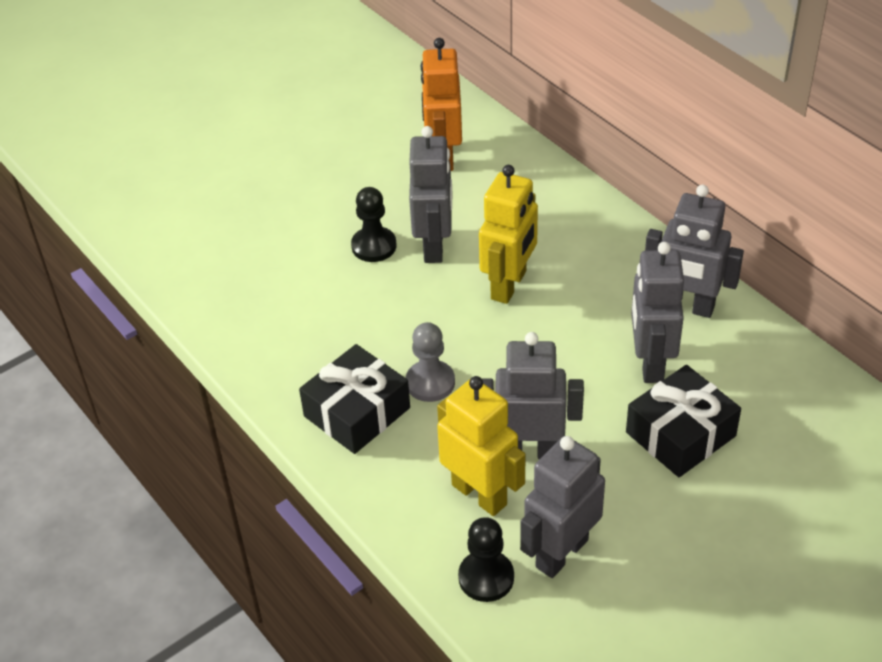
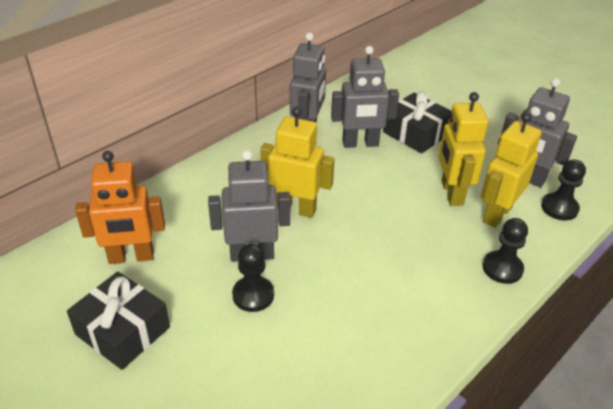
camera: 100 degrees left, 5 degrees down
(357, 412) = (447, 286): black gift -> black gift (122, 331)
(376, 474) = (502, 268): none -> black pawn
(430, 382) = (405, 246): grey pawn -> none
(529, 451) = (451, 193): grey robot -> yellow robot

